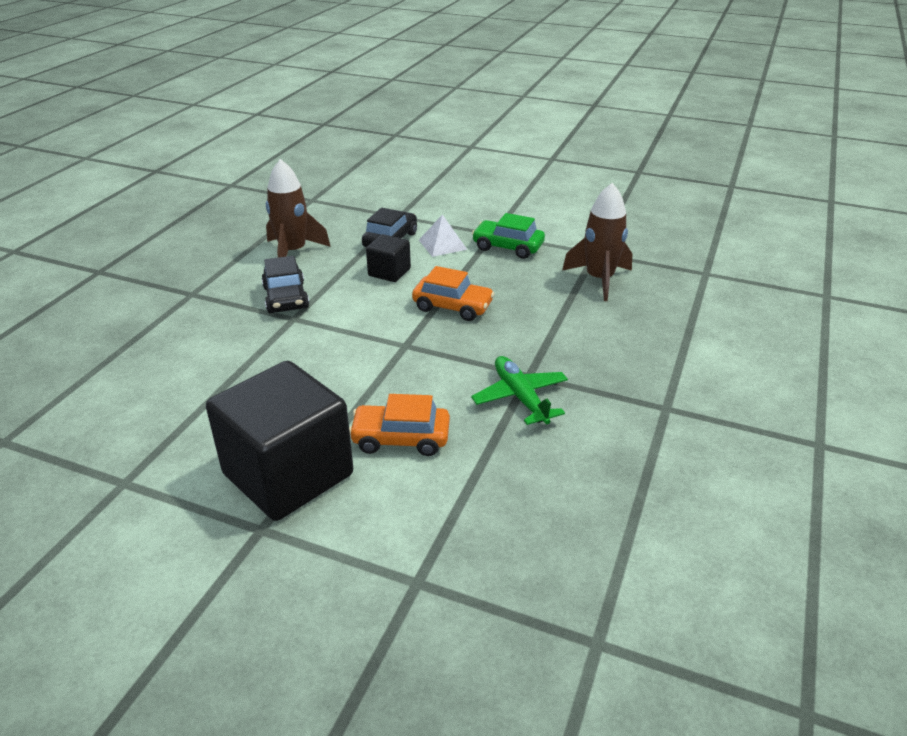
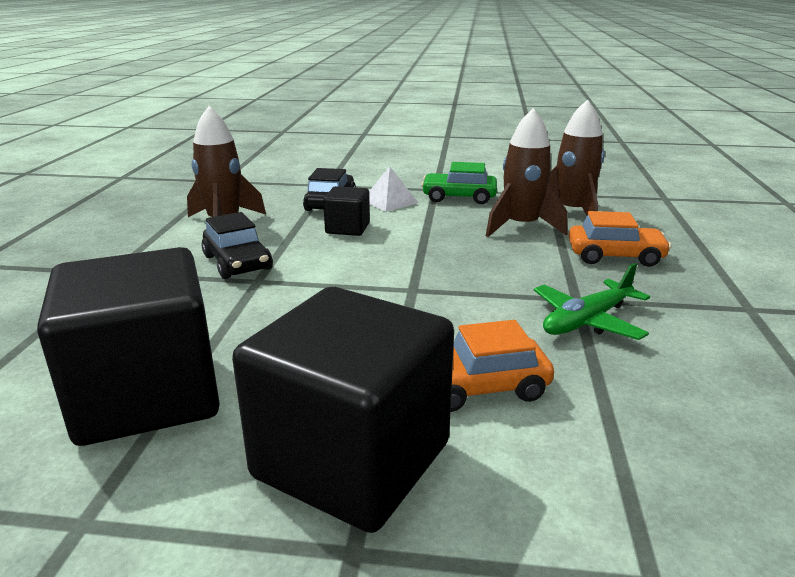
camera: 15 degrees left, 10 degrees down
(184, 406) = (147, 396): none -> black cube
(453, 306) = (440, 249): orange car -> orange car (615, 256)
(520, 397) = (587, 321): green plane -> green plane turned 90 degrees counterclockwise
(539, 291) = (521, 227): none -> brown rocket

